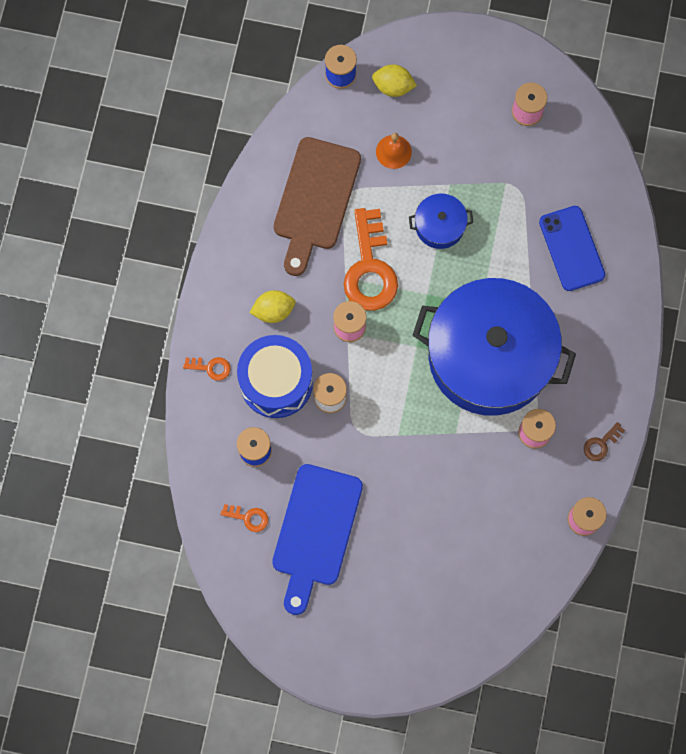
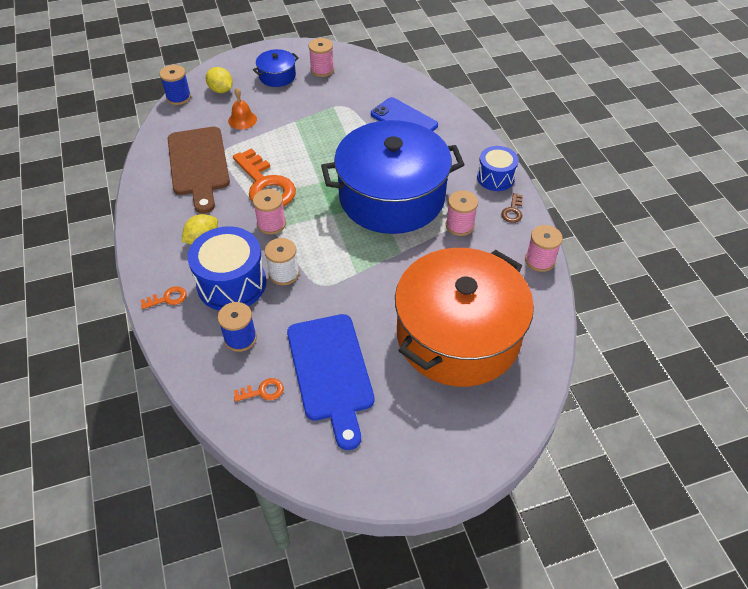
camera: 30 degrees left, 25 degrees down
(393, 86) = (221, 90): yellow lemon -> yellow lemon turned 60 degrees clockwise
(439, 225) = (302, 143): blue pot -> blue pot (277, 76)
(449, 557) = (458, 335): none -> orange pot
(614, 390) = (495, 178): none -> blue drum

